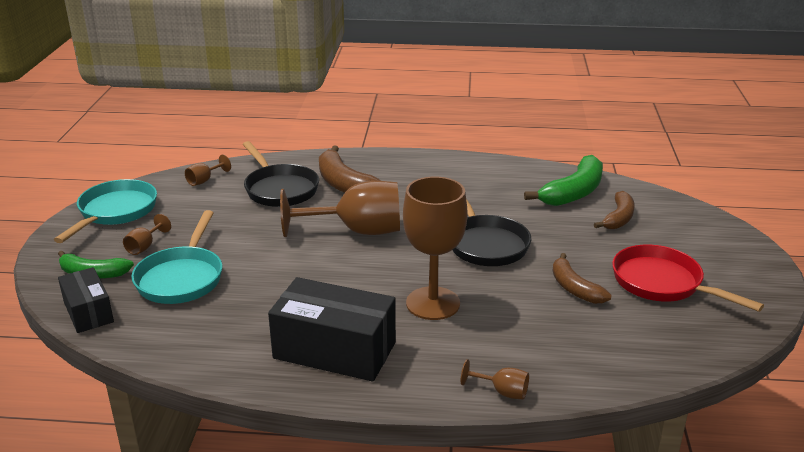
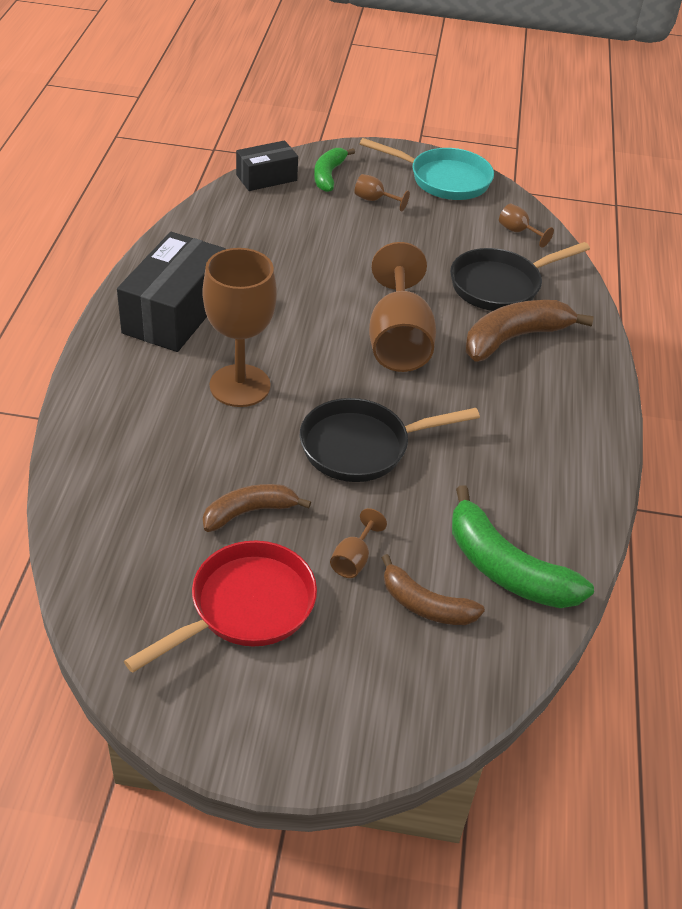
camera: 90 degrees right, 15 degrees up
(181, 278) = (314, 223): turquoise pan -> none
(502, 392) = (79, 416): brown goblet -> brown goblet (353, 559)

